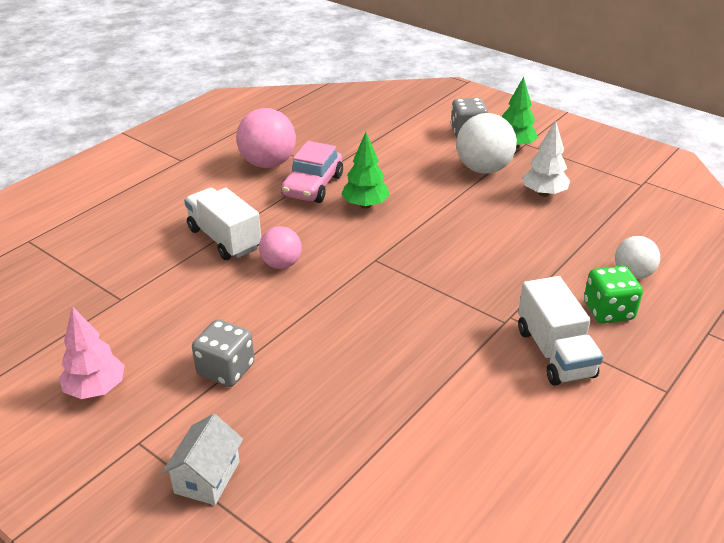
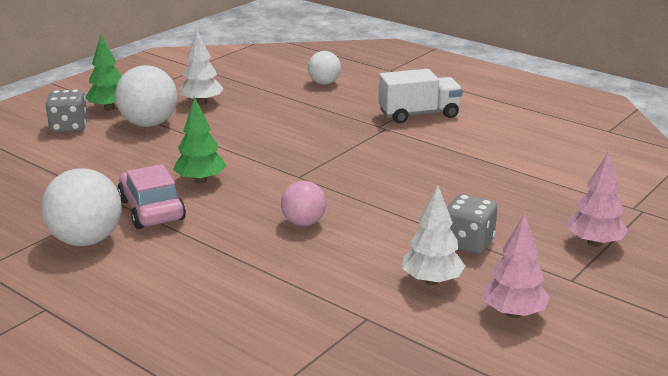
camera: 90 degrees left, 10 degrees down
(164, 339) = (432, 281): none -> white tree
(207, 477) = (594, 243): white house -> pink tree
(224, 239) = (252, 259): white truck -> none
(268, 163) = (86, 240): pink ball -> white ball
(313, 186) = (151, 210): pink car -> pink car turned 135 degrees counterclockwise
(608, 311) = (369, 94): green dice -> none

